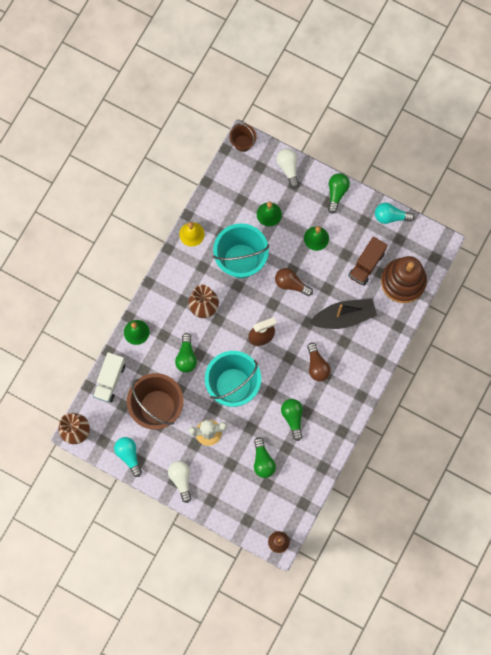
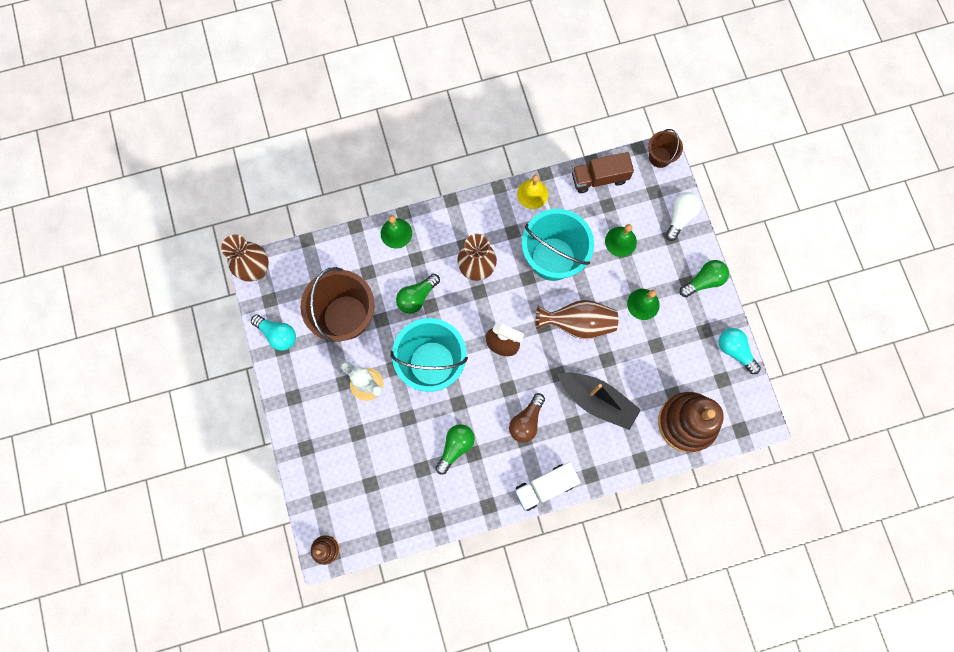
camera: 45 degrees right, 0 degrees up
(110, 380) = (330, 252): white truck -> white truck (545, 486)
(129, 455) = (278, 334): turquoise light bulb -> turquoise light bulb turned 105 degrees clockwise
(181, 479) = (299, 402): white light bulb -> none
(263, 461) = (388, 459): green light bulb -> none
(291, 284) = (578, 323): brown light bulb -> brown vase
(366, 264) = (667, 373): brown truck -> brown truck (599, 178)

